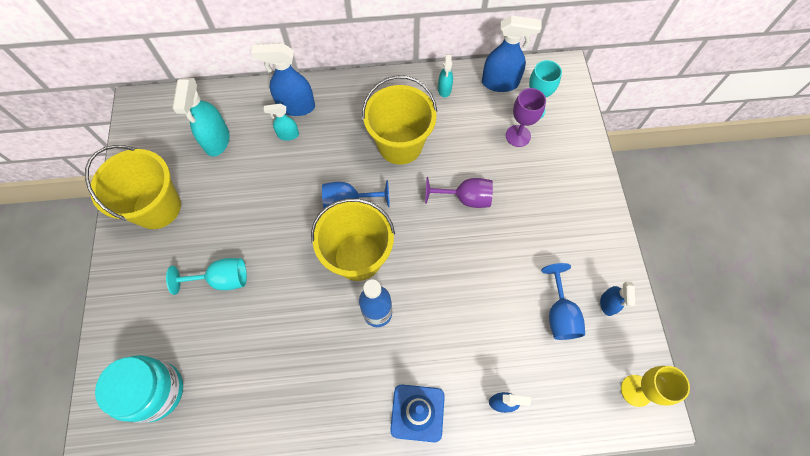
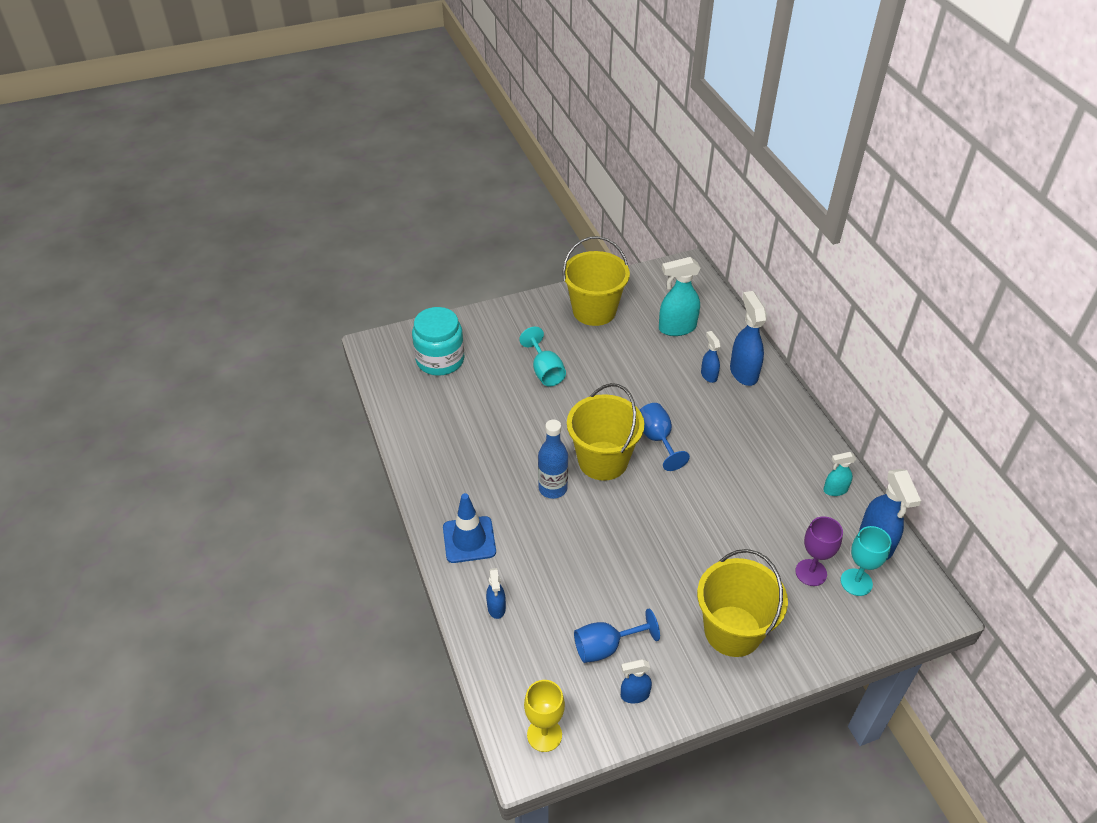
camera: 75 degrees right, 20 degrees down
(288, 135) = (708, 375): turquoise spray bottle -> blue spray bottle
(400, 145) = (742, 465): yellow bucket -> yellow bucket (732, 631)
(465, 198) = (705, 536): purple goblet -> none

